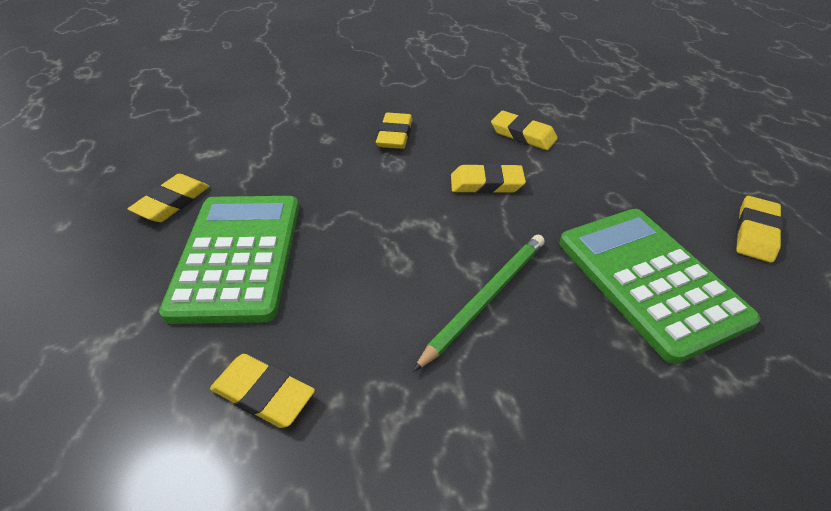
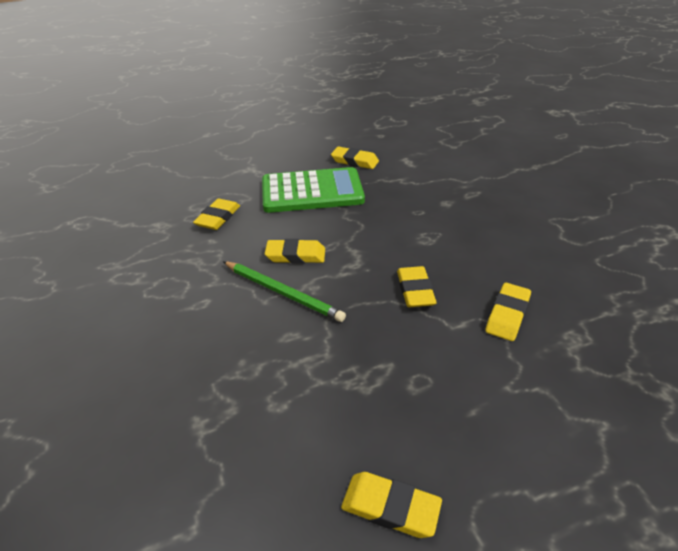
camera: 85 degrees right, 5 degrees down
(395, 135) = (466, 234): yellow eraser -> yellow eraser (295, 255)
(649, 280) = (307, 391): green calculator -> none

